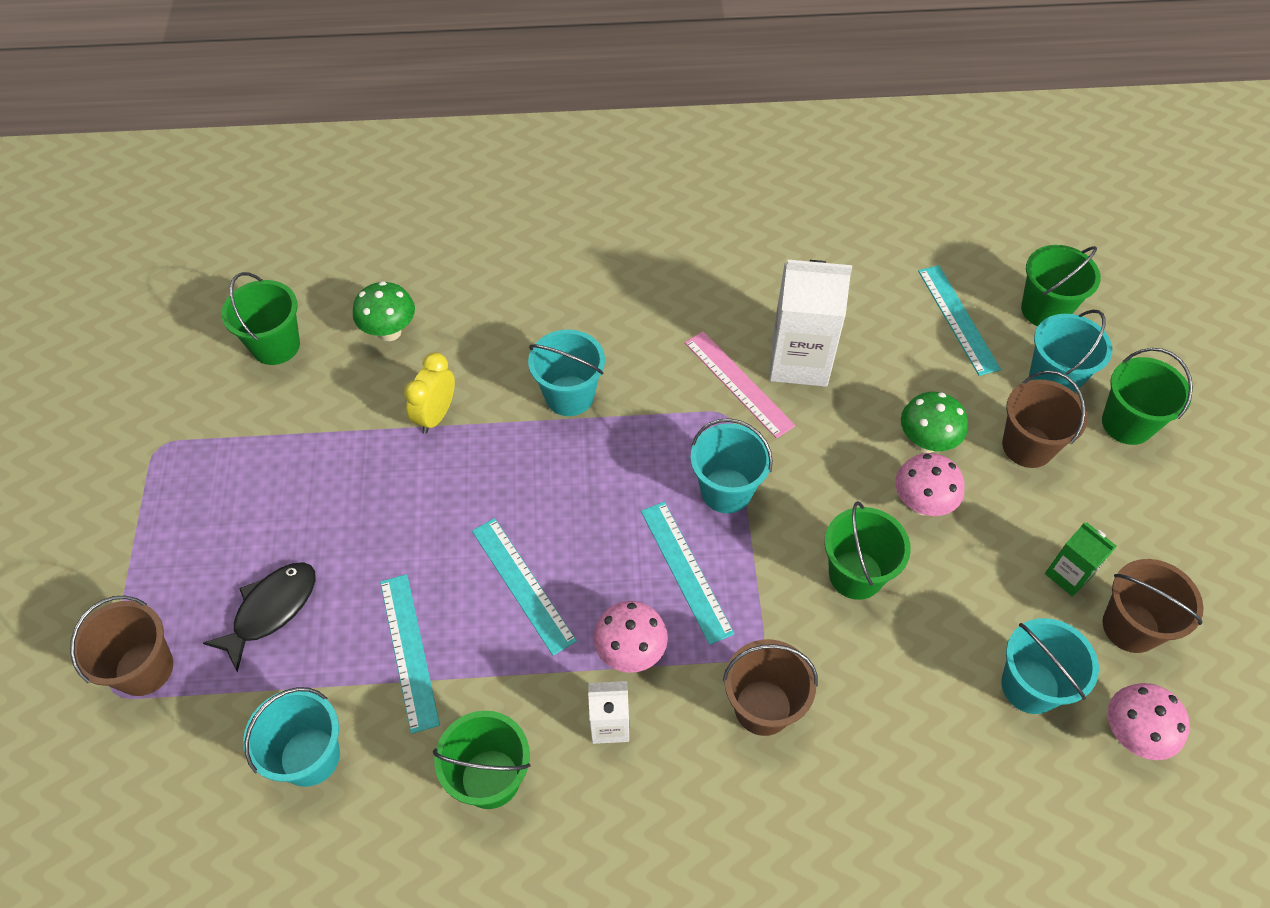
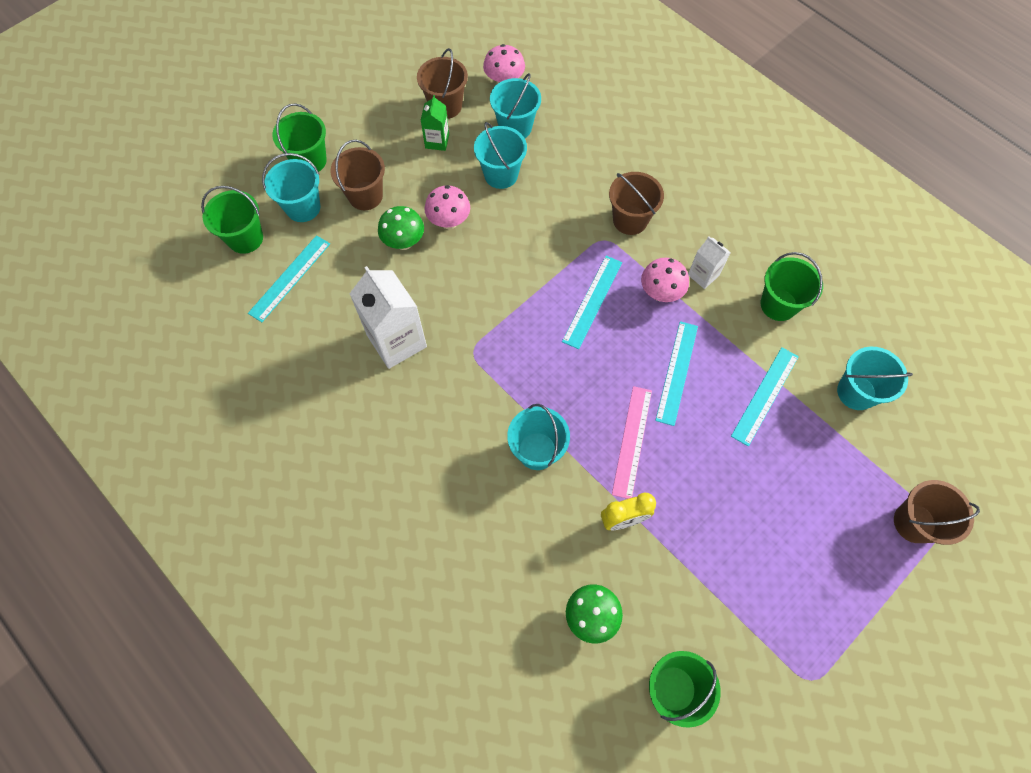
camera: 130 degrees left, 10 degrees up
(271, 610) = (820, 489): black fish -> none
(726, 490) = (525, 316): turquoise bucket -> turquoise bucket (501, 174)
(738, 383) = (443, 362): pink ruler -> pink ruler (632, 441)
(855, 575) = (521, 225): green bucket -> none

